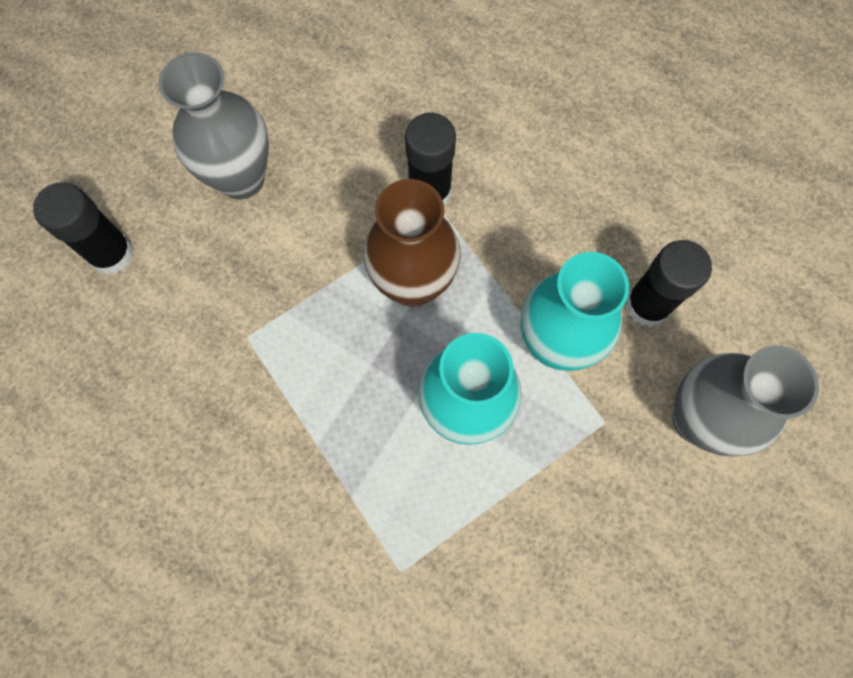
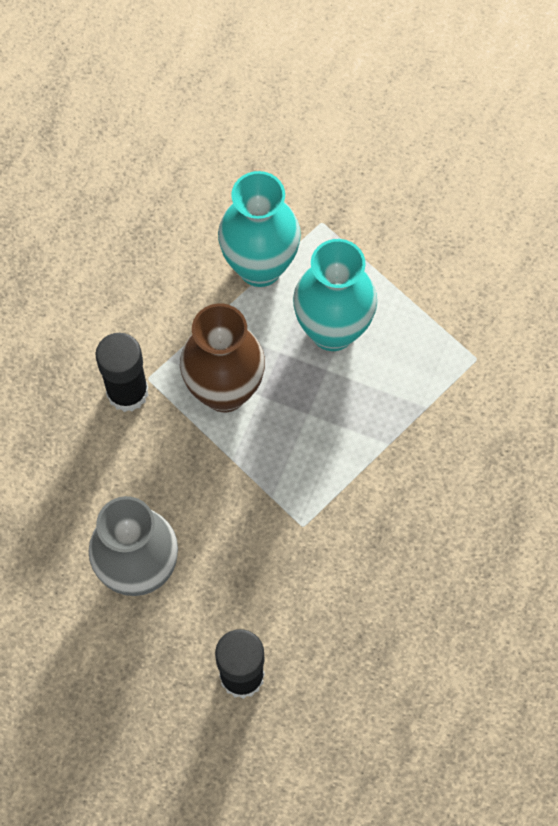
camera: 100 degrees left, 5 degrees down
(647, 305) = (211, 199): black glue stick -> none
(697, 419) = (305, 154): grey vase -> none

